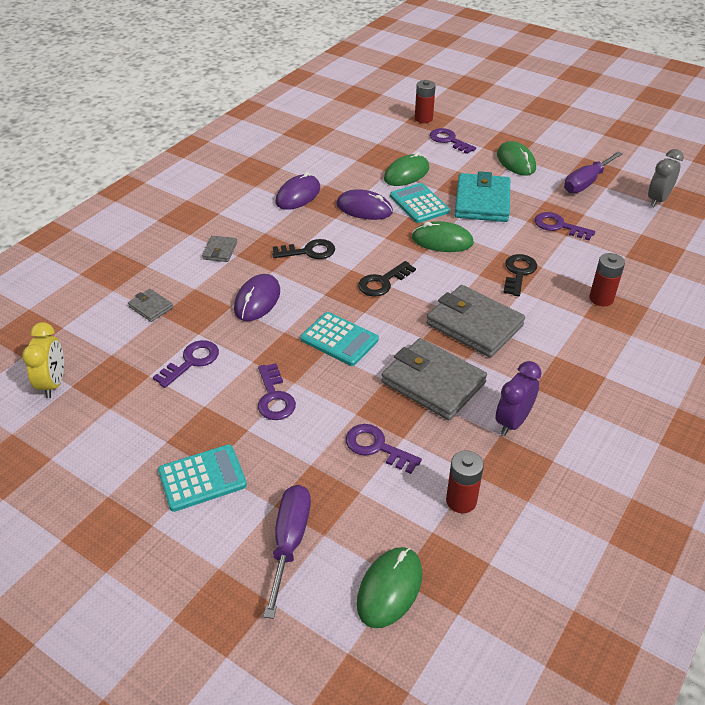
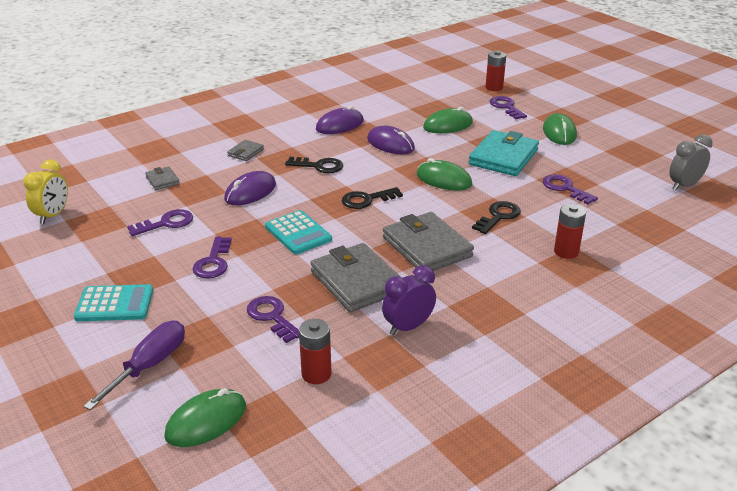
camera: 20 degrees right, 10 degrees down
(419, 204) = (443, 149): turquoise calculator -> none
(586, 183) = (618, 160): purple screwdriver -> none

